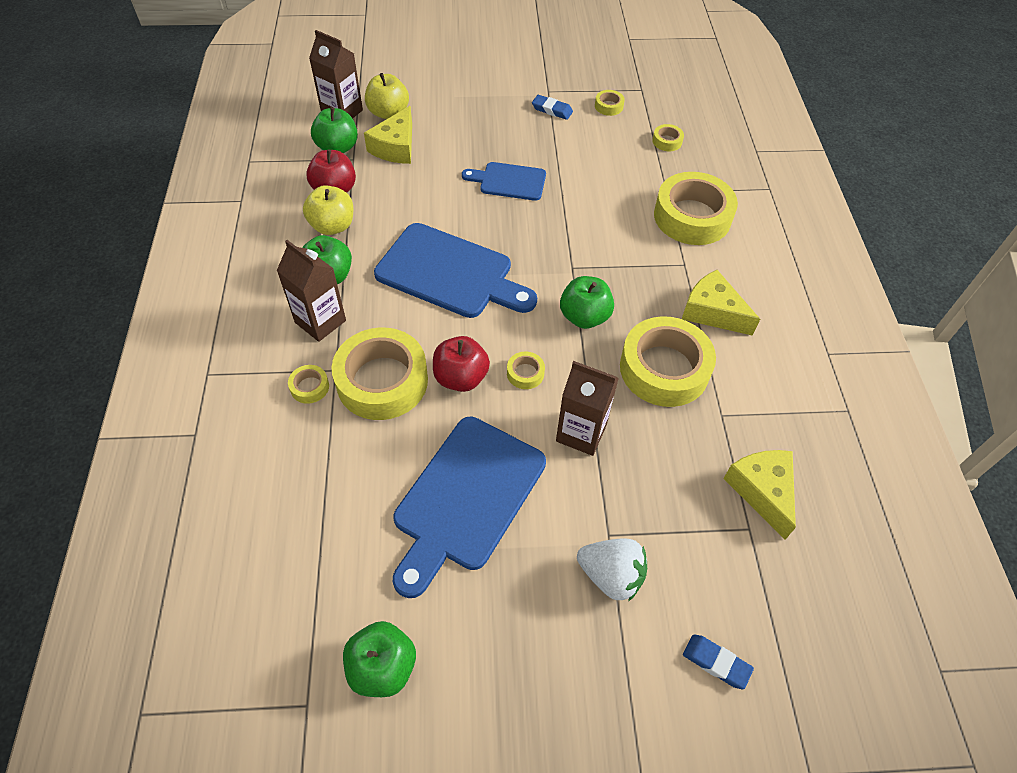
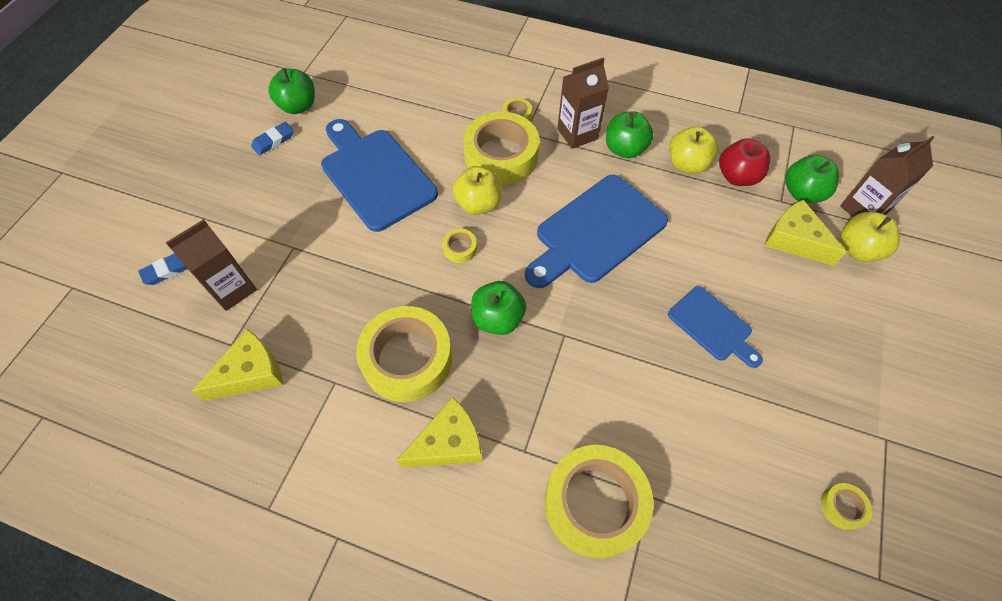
camera: 115 degrees right, 5 degrees up
(461, 378) = (478, 204): red apple -> yellow apple
(509, 181) = (712, 326): blue cutting board -> blue cutting board turned 105 degrees clockwise
(552, 110) = (842, 426): blue eraser -> blue eraser (273, 141)
(581, 433) = (383, 265): brown carton -> brown carton (232, 289)
(611, 576) = (265, 236): white strawberry -> none
(667, 141) = (749, 552): yellow tape -> none
(762, 491) = (251, 373): yellow cheese -> yellow cheese turned 45 degrees counterclockwise

